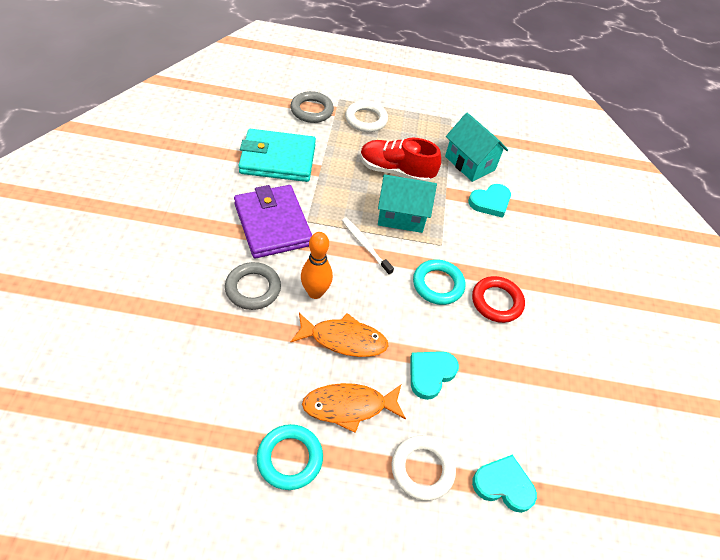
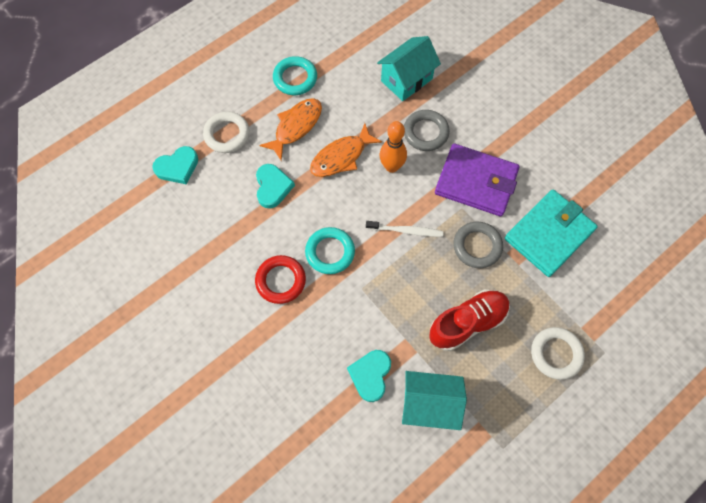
camera: 140 degrees right, 15 degrees up
(311, 110) = (601, 311): grey ring -> grey ring (477, 246)
(401, 216) = (414, 283): turquoise house -> turquoise house (406, 80)

